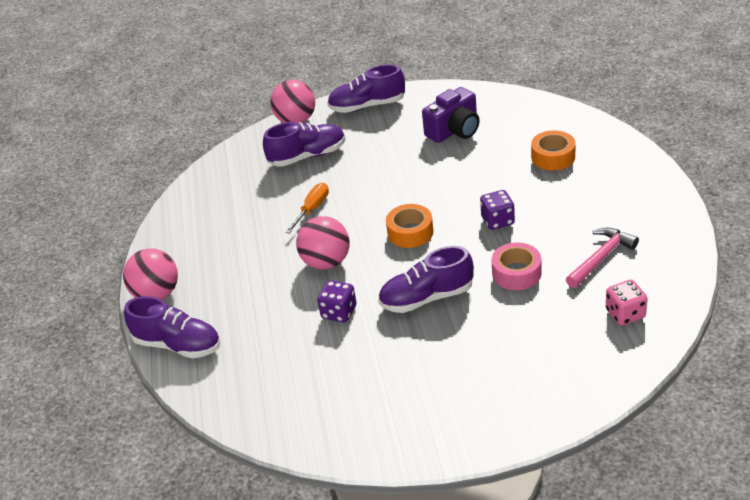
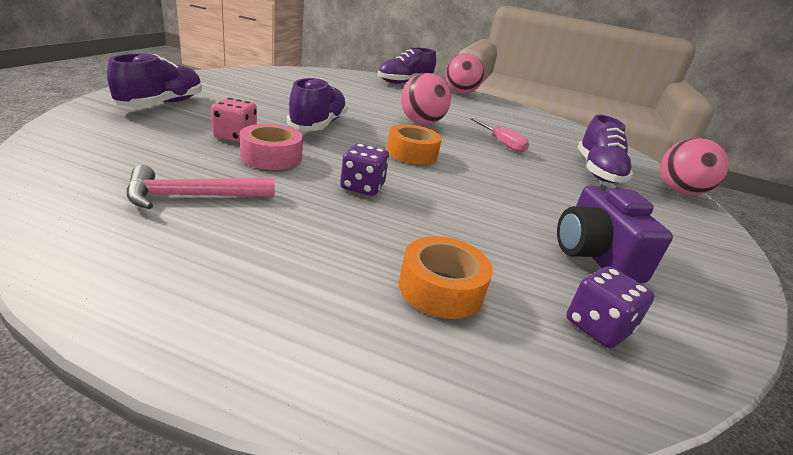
camera: 110 degrees right, 10 degrees down
(312, 209) = (502, 143): orange screwdriver -> pink screwdriver
(339, 312) = (359, 107): purple dice -> purple dice (597, 327)
(367, 106) = (701, 234): purple shoe -> purple shoe (161, 104)
(601, 258) = (192, 196): pink hammer -> pink hammer turned 90 degrees clockwise
(625, 314) = (104, 161): pink dice -> pink dice (235, 136)

